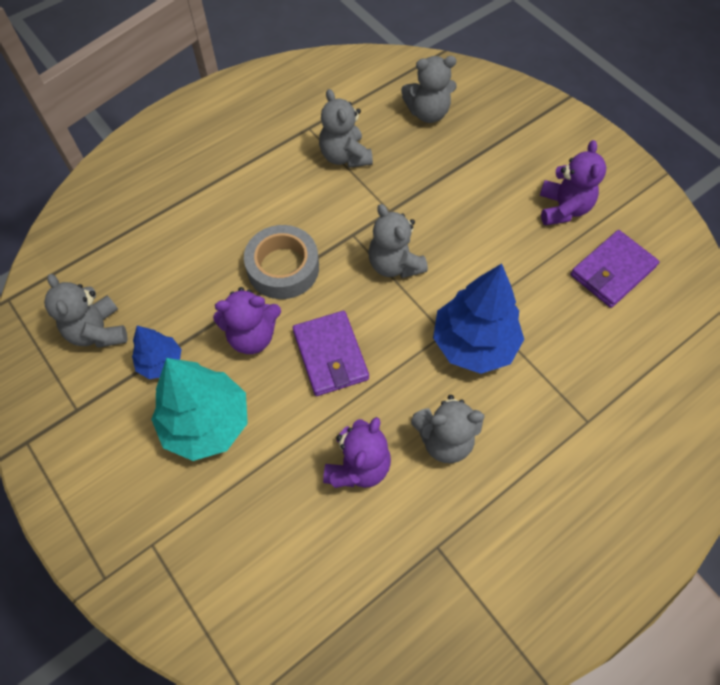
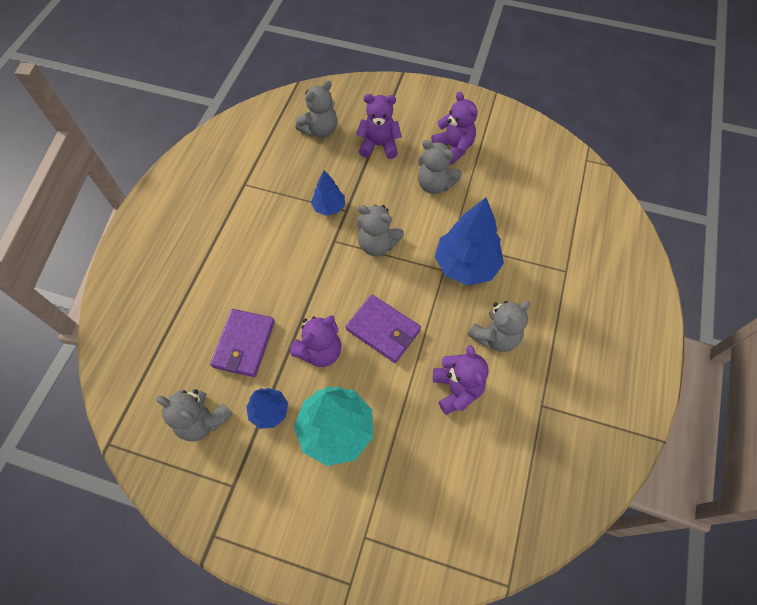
camera: 35 degrees left, 0 degrees up
(283, 268) = (304, 291): grey tape -> none
(345, 156) = (286, 190): grey teddy bear -> grey teddy bear (434, 185)
(374, 197) = (329, 207): none -> blue tree
(479, 161) = (379, 145): none -> purple teddy bear
(612, 271) = (511, 171): purple wallet -> purple wallet (244, 344)

